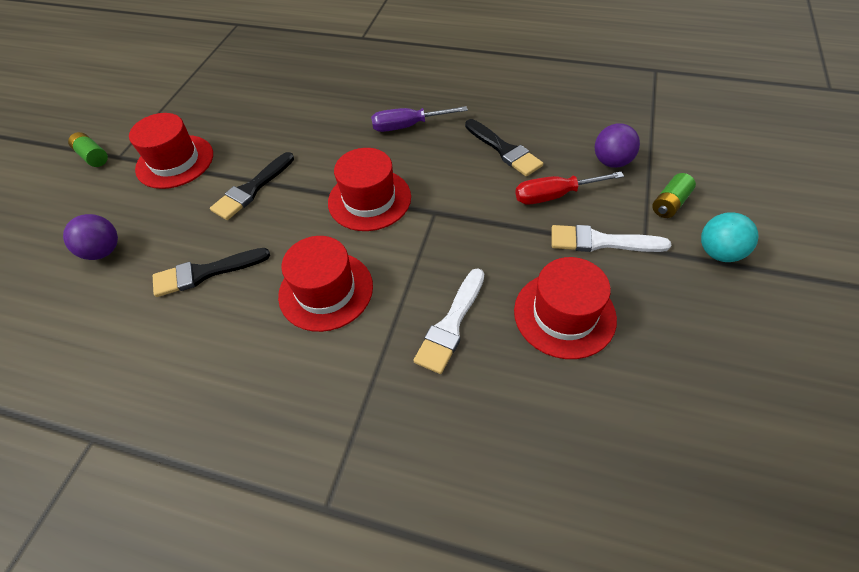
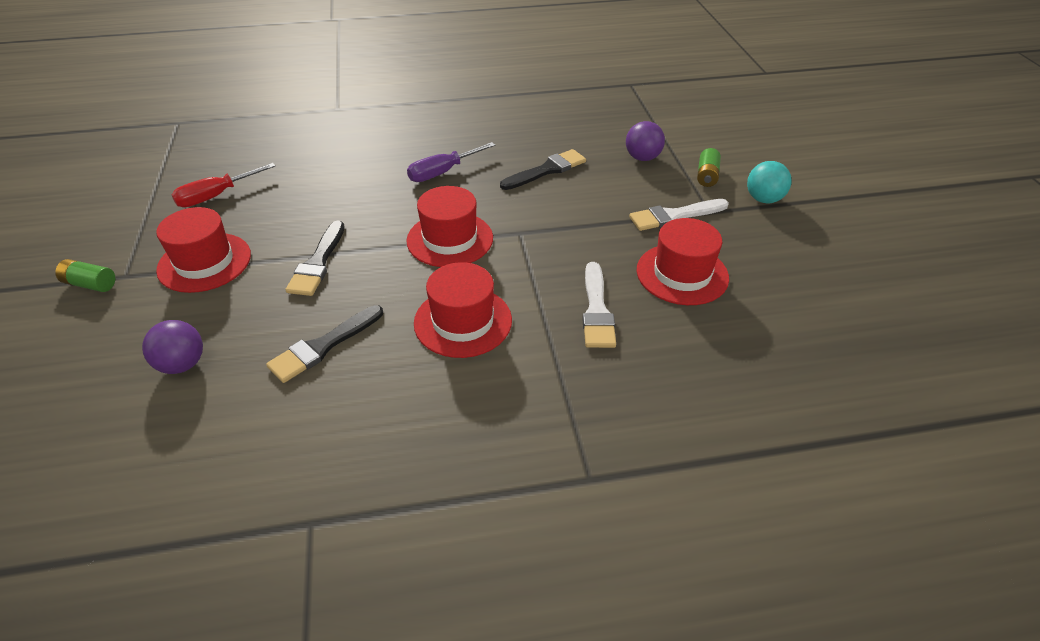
camera: 30 degrees left, 10 degrees down
(504, 150) = (546, 170): black brush -> black brush turned 60 degrees counterclockwise
(555, 195) = (614, 193): red screwdriver -> red screwdriver (216, 196)

